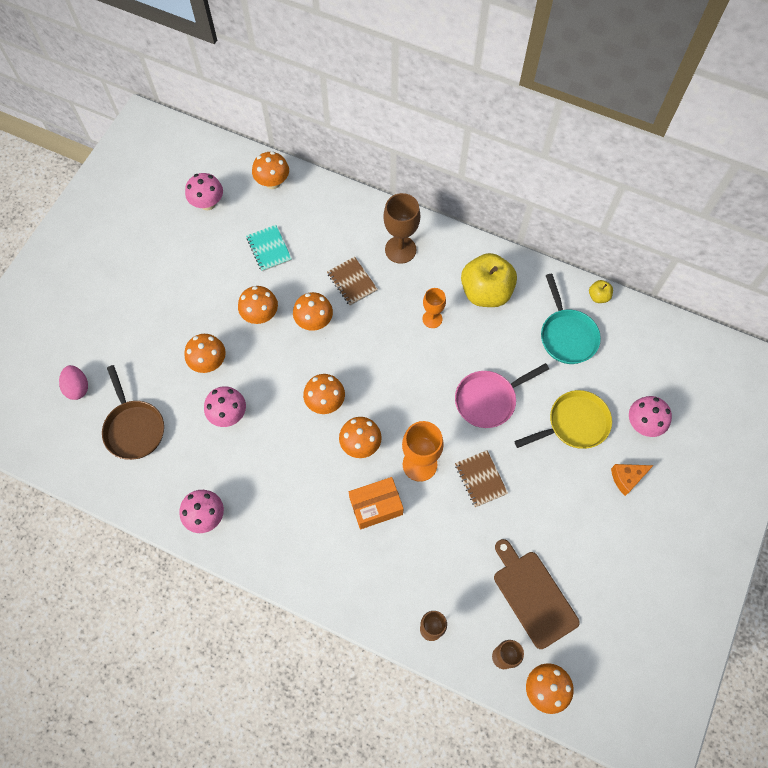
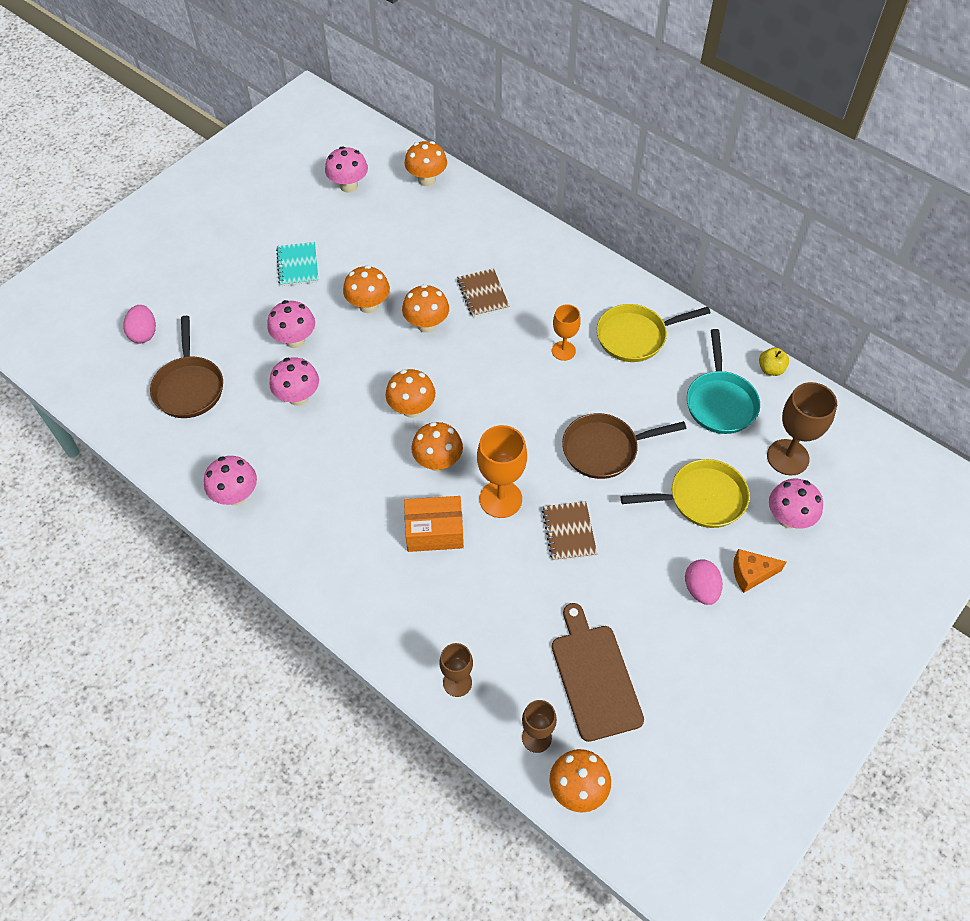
camera: 15 degrees right, 10 degrees down
(209, 362) = (295, 340): orange mushroom -> pink mushroom
(269, 249) = (400, 242): turquoise notebook -> turquoise notebook (298, 265)
(400, 249) = (549, 273): brown goblet -> brown goblet (788, 457)
(486, 292) = (635, 336): yellow apple -> yellow pan
(488, 400) = (604, 449): pink pan -> brown pan
(593, 501) = (700, 589): none -> pink egg

